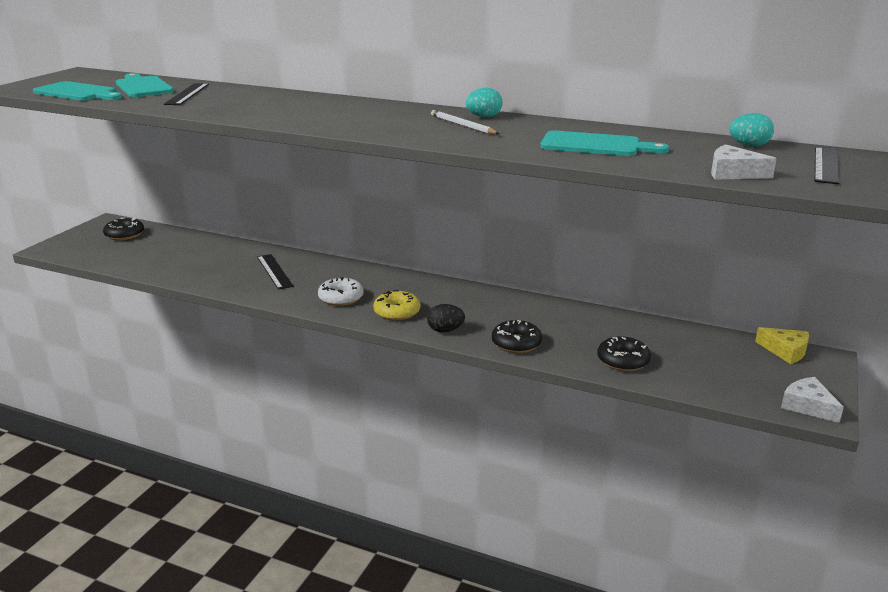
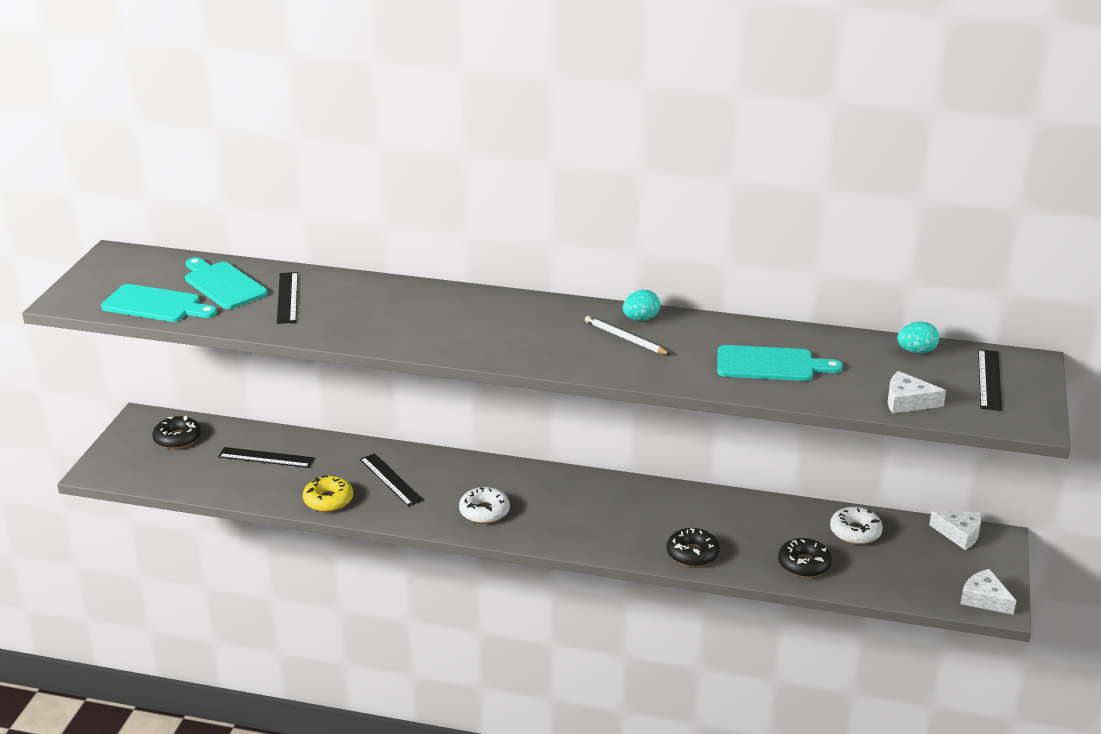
camera: 10 degrees left, 5 degrees up
(184, 250) = (266, 457): none -> black ruler
(397, 312) = (553, 525): yellow donut -> yellow donut (328, 500)
(445, 330) = (614, 545): black egg -> none
(679, 340) = (855, 532): none -> white donut
(785, 351) = (959, 534): yellow cheese -> white cheese

